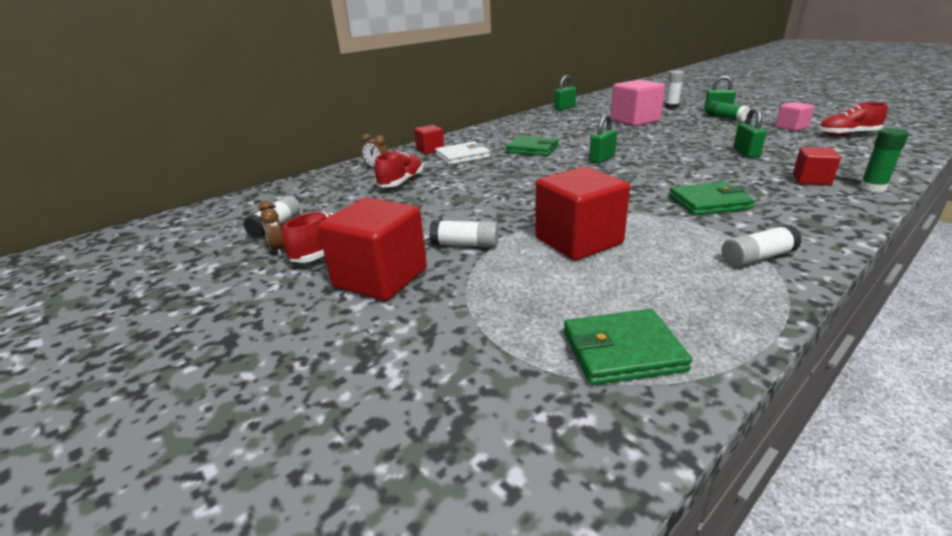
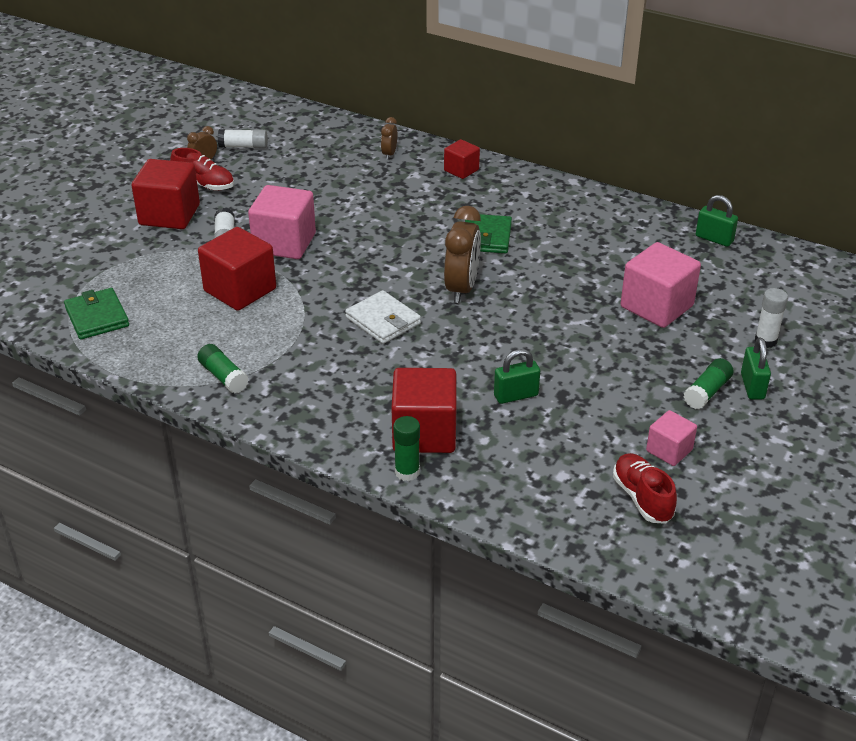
camera: 70 degrees right, 10 degrees up
(401, 182) = (353, 177): red shoe -> none
(462, 156) = (444, 195): white wallet -> white wallet (383, 320)
(495, 215) = (284, 243): none -> pink cube
(602, 159) = (461, 288): green padlock -> brown clock
(709, 202) = (339, 359): green wallet -> none
(757, 258) = (223, 377): white glue stick -> green glue stick
(811, 180) = (424, 433): red cube -> red cube, size x1.80

